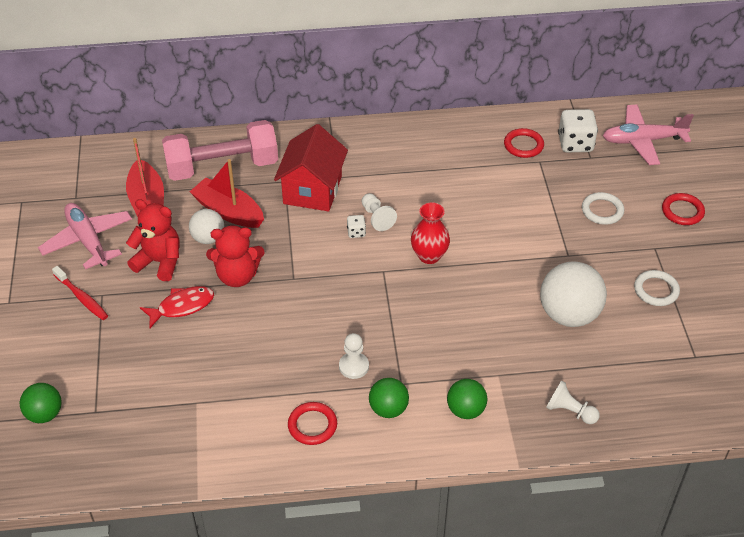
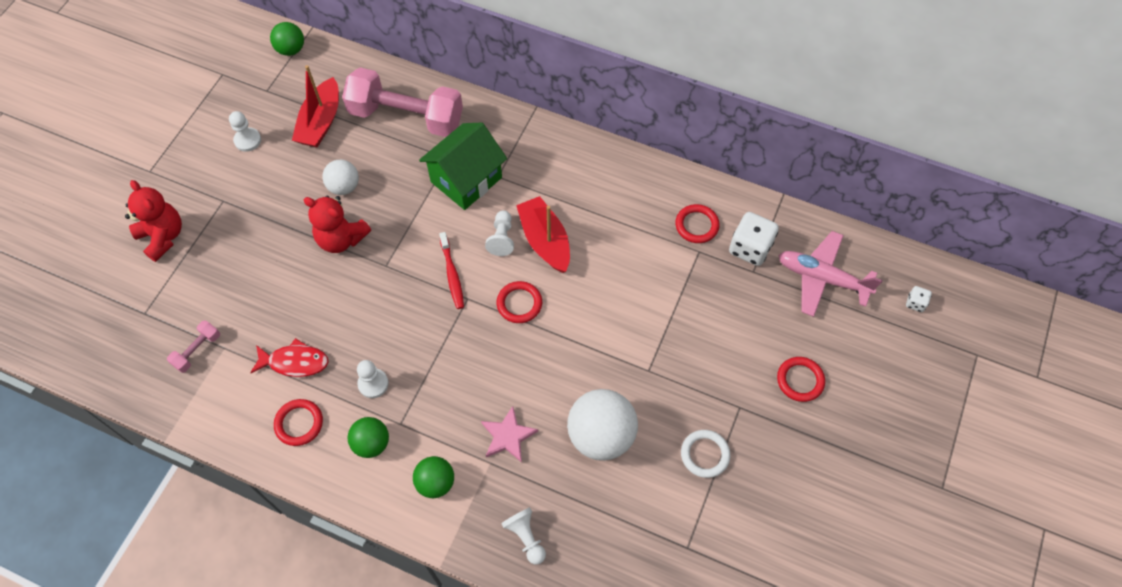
camera: 30 degrees right, 15 degrees up
(44, 414) = (107, 294): green ball -> green ball (291, 49)
(82, 298) = (206, 196): red toothbrush -> red toothbrush (452, 275)
(88, 241) = (247, 140): pink plane -> white pawn
(159, 262) = (289, 191): red teddy bear -> red teddy bear (163, 236)
(172, 416) = (197, 350): none -> pink dumbbell
(182, 306) = (277, 246): red fish -> red fish (295, 362)
(228, 211) = (379, 167): red boat -> red boat (545, 241)
(312, 190) = (466, 179): red house -> green house
(356, 232) = (472, 245): white dice -> white dice (915, 303)
(429, 256) = (519, 303): red vase -> red ring
(497, 350) = (508, 436): none -> pink star
(602, 210) = (719, 338): white ring -> none

